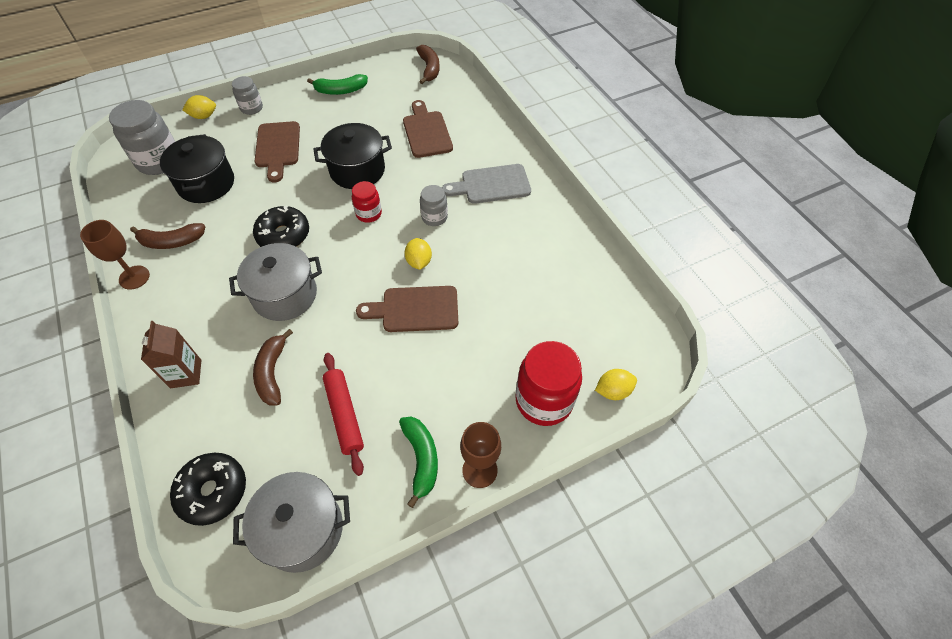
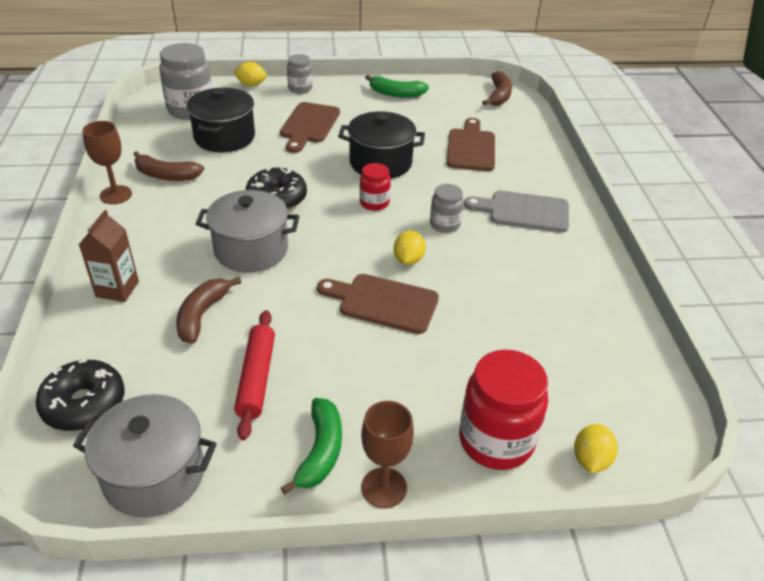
camera: 20 degrees right, 15 degrees down
(613, 391) = (590, 460): yellow lemon -> yellow lemon turned 75 degrees counterclockwise

